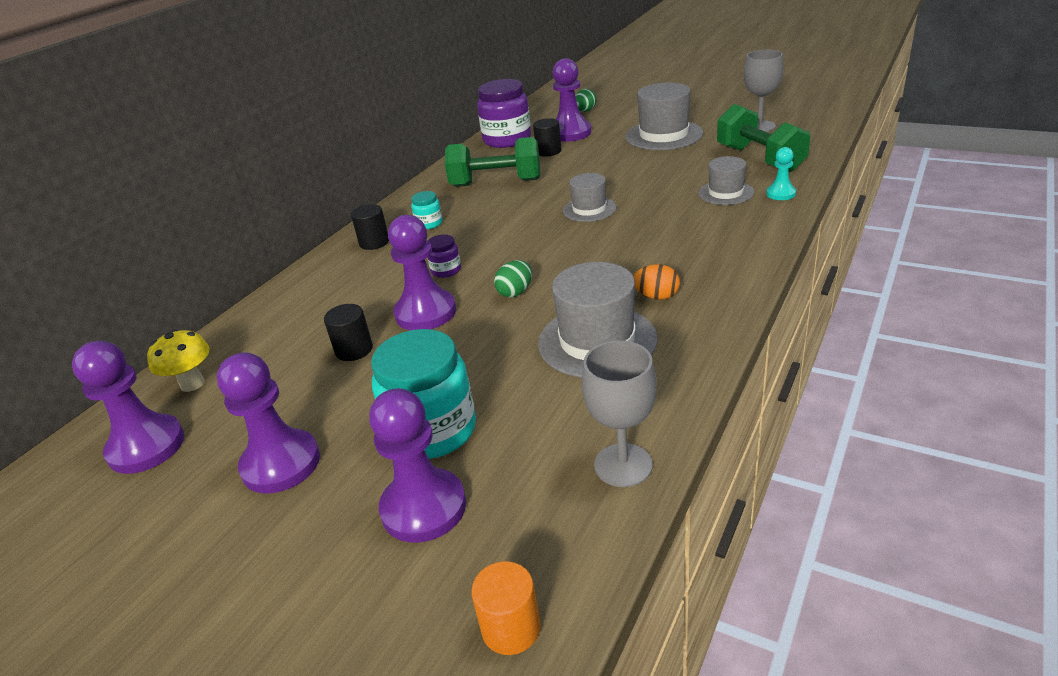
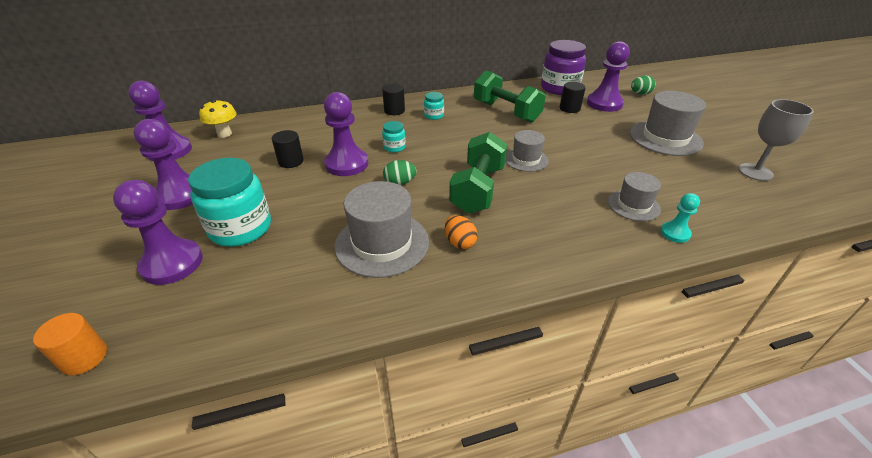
camera: 40 degrees right, 5 degrees up
(446, 270) = (394, 147): purple jar -> turquoise jar
(623, 465) = (261, 326): grey goblet -> none
(760, 159) = (708, 196): green dumbbell -> green dumbbell (478, 189)

